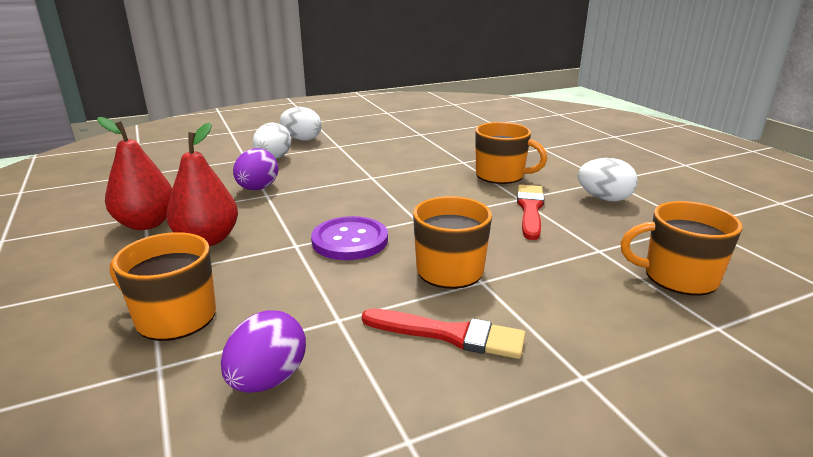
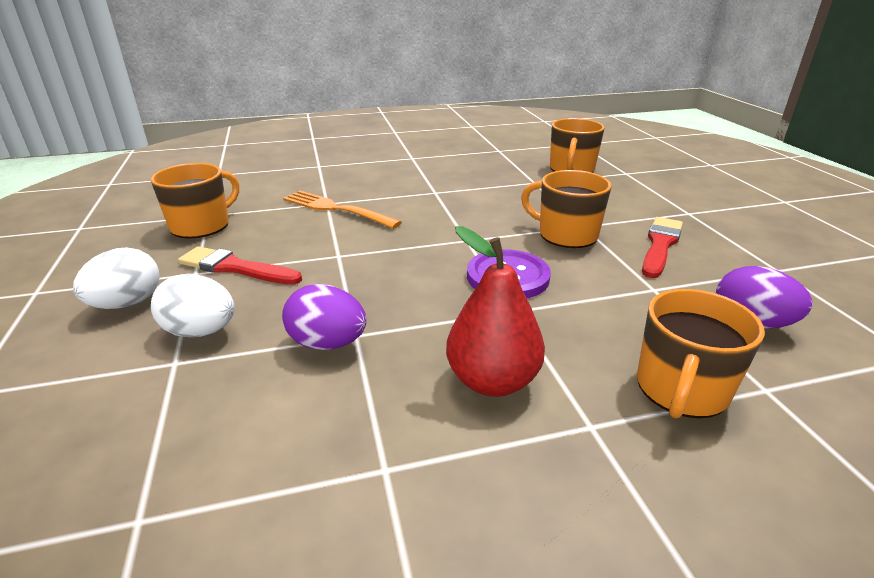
camera: 80 degrees left, 5 degrees up
(146, 224) = (422, 459): red pear -> none
(452, 166) = (336, 209): none -> orange fork
(501, 175) = (377, 191): orange mug -> orange mug (201, 225)
(530, 209) = (459, 191): red brush -> red brush (235, 268)
(604, 199) = (448, 165): white egg -> none

